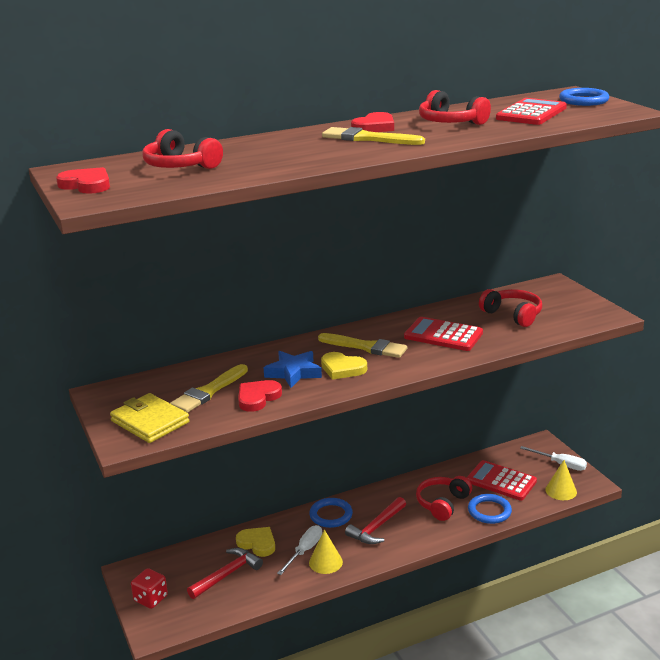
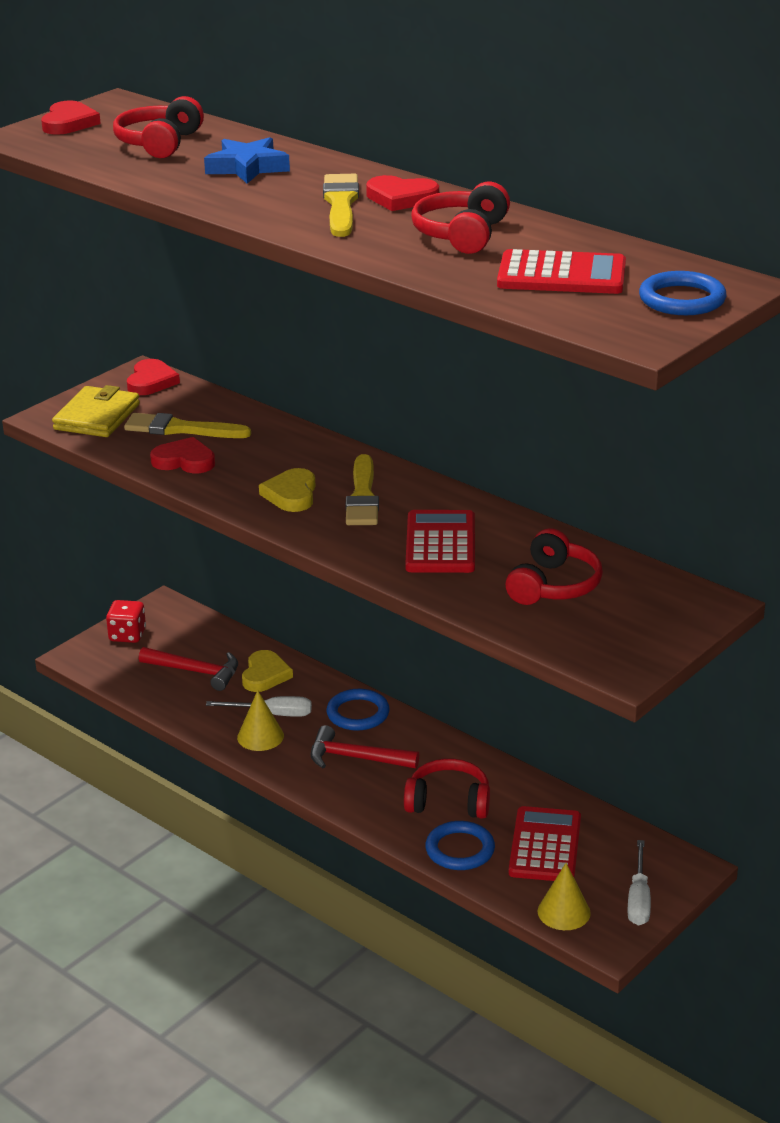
camera: 65 degrees right, 5 degrees up
(119, 391) = (151, 381): none -> red heart
(293, 373) = (259, 466): blue star -> blue star (247, 167)

